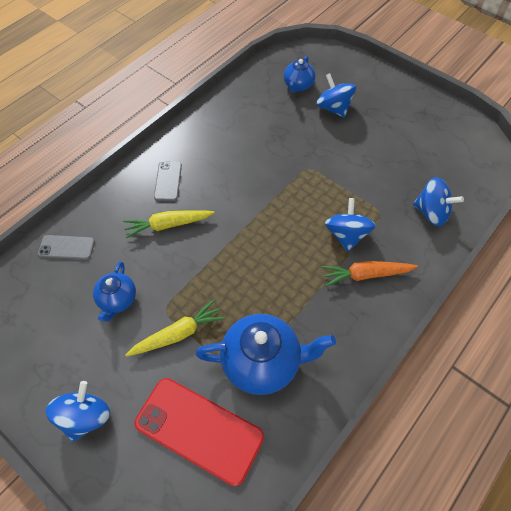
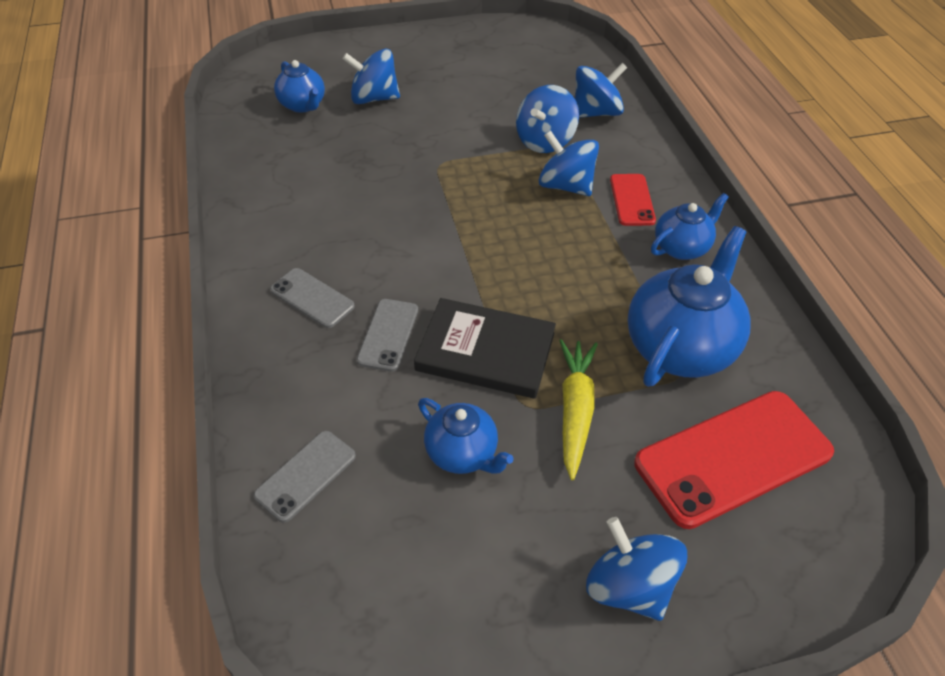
camera: 55 degrees left, 10 degrees down
(168, 225) = (388, 335): yellow carrot -> grey phone
(188, 271) = (485, 351): none -> black book
(347, 323) = (682, 247): none -> blue teapot
(366, 275) = (632, 200): orange carrot -> red phone
(377, 203) = (545, 141): none -> blue spinning top

